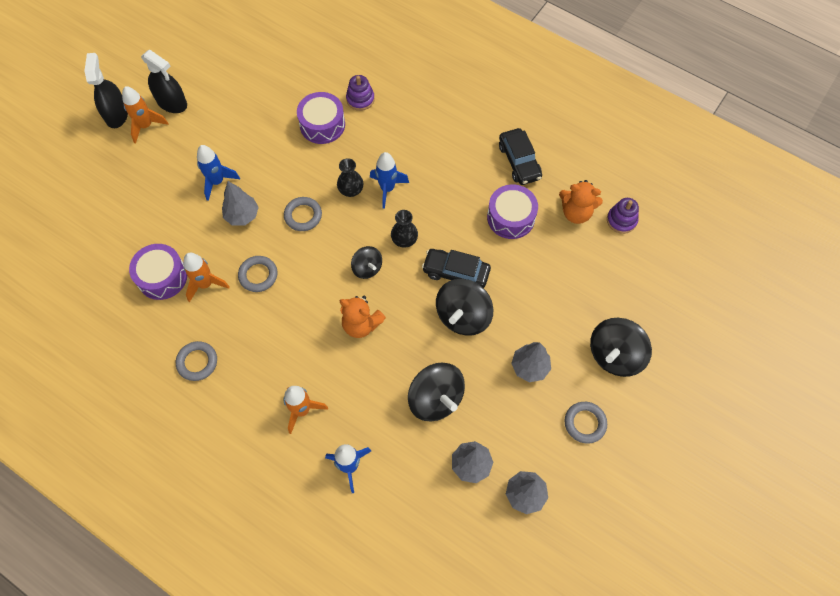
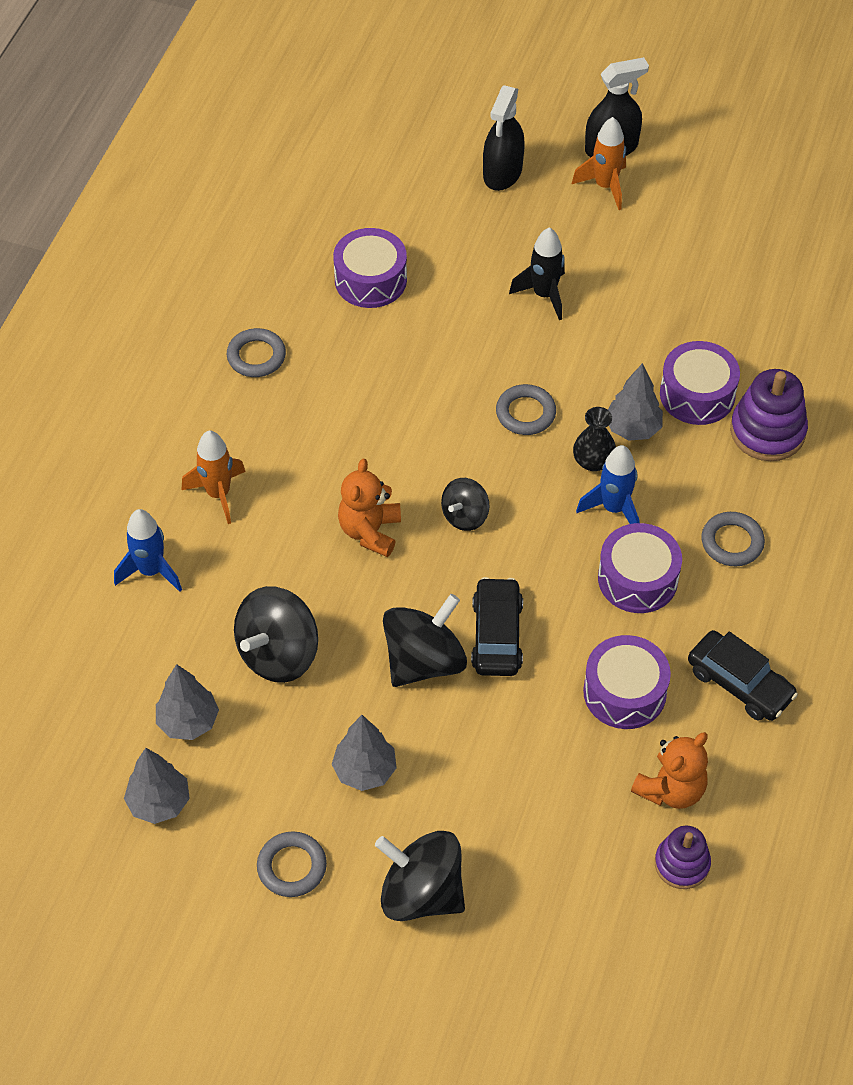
camera: 75 degrees right, 10 degrees down
(172, 102) = (658, 202): black spray bottle -> black spray bottle (502, 172)
(205, 284) = (375, 331): orange rocket -> none
(217, 182) = (544, 295): blue rocket -> black rocket
(242, 216) = (498, 340): grey tree -> grey tree (633, 429)
(258, 275) = (409, 386): grey ring -> grey ring (732, 542)
(360, 99) = (767, 431): purple stacking toy -> purple stacking toy, size x1.56
(404, 240) = (530, 552): black vase -> none
(439, 190) = (637, 579): none -> purple drum
(463, 316) = (424, 661): black spinning top -> black spinning top turned 120 degrees clockwise
(519, 161) = (739, 683): black car -> black car turned 105 degrees counterclockwise
(576, 212) = (671, 789): orange teddy bear -> orange teddy bear turned 135 degrees counterclockwise

